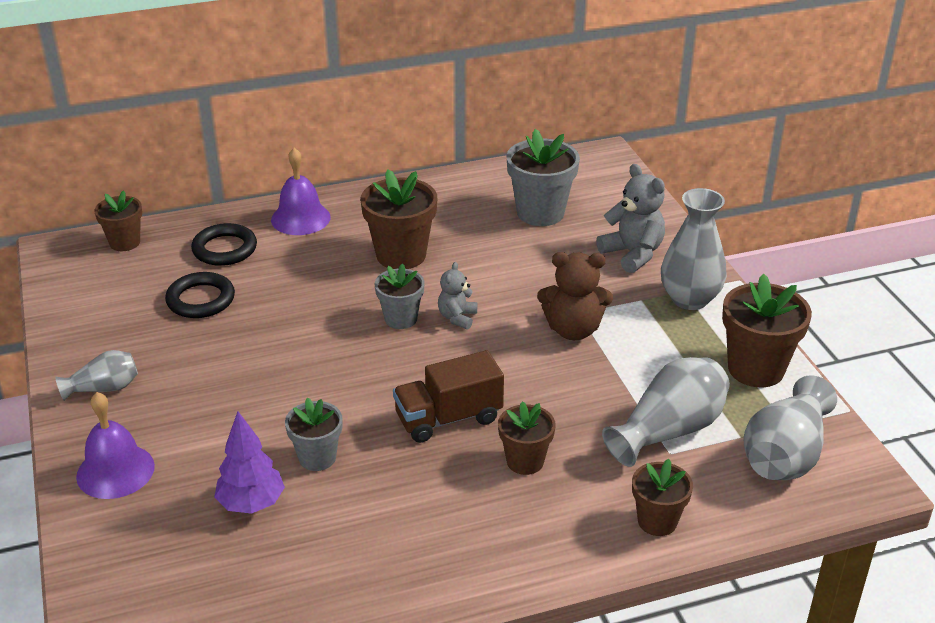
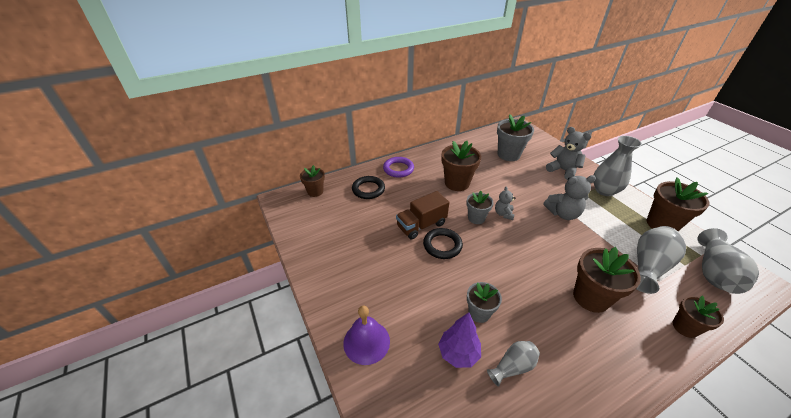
camera: 10 degrees left, 5 degrees up
(104, 388) = (337, 283): grey vase -> grey vase (513, 366)
(201, 300) = (368, 219): black ring -> black ring (442, 245)
(300, 218) = (398, 169): purple bell -> purple ring
(448, 418) = (534, 275): brown truck -> brown truck (421, 225)
(525, 461) = (591, 297): brown flower pot -> brown flower pot, size x1.63
(573, 330) = (563, 213): brown teddy bear -> grey teddy bear

